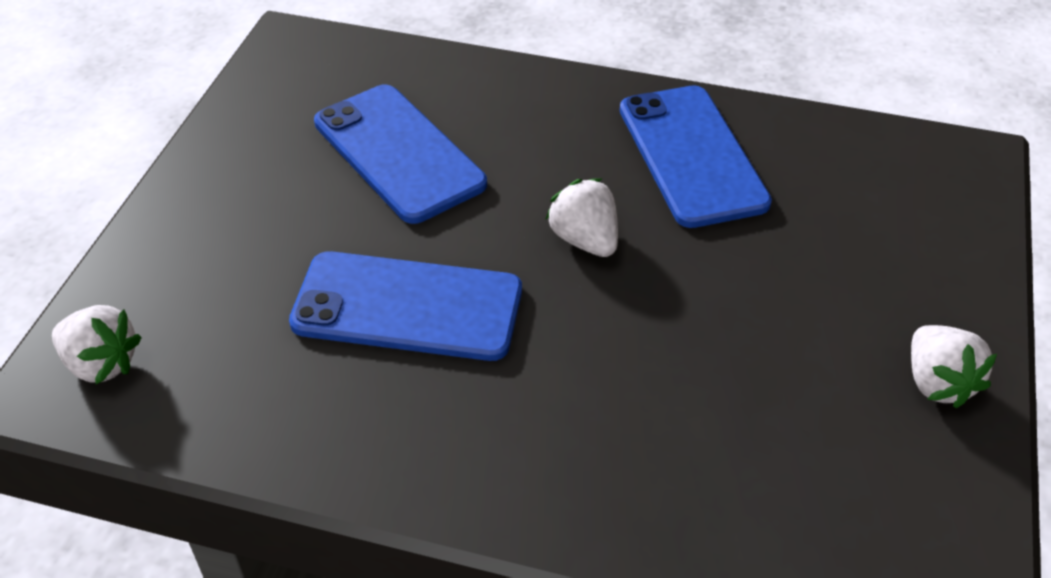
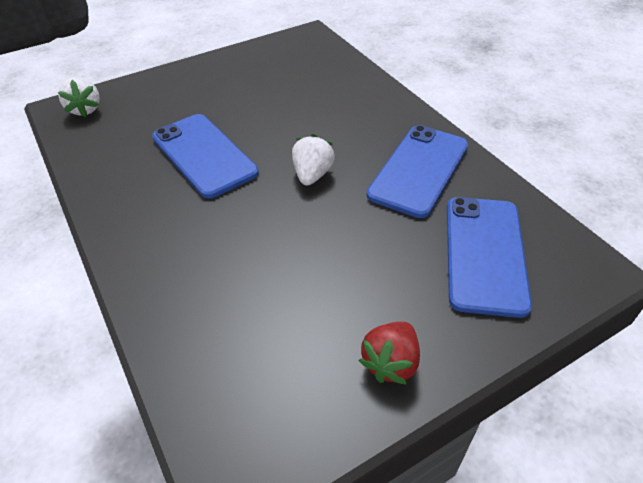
camera: 45 degrees right, 0 degrees up
(398, 153) = (287, 96): blue phone -> blue phone (484, 254)
(937, 383) = (390, 363): white strawberry -> red strawberry

